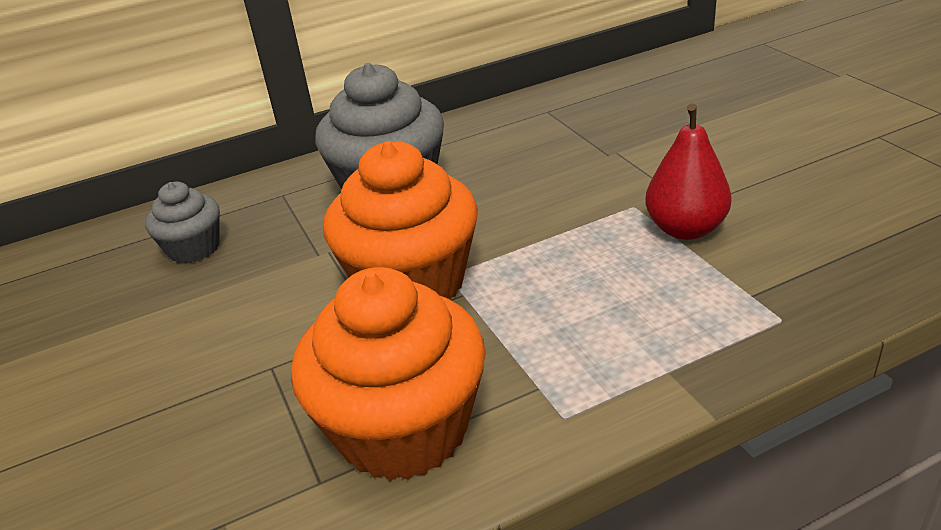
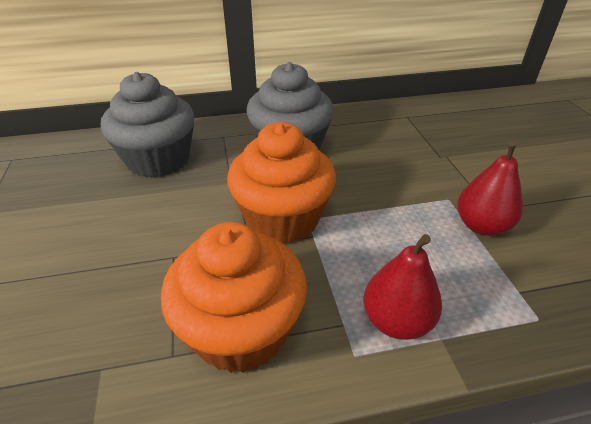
camera: 10 degrees right, 5 degrees up
(194, 248) = (158, 160): grey cupcake -> grey cupcake, size x1.86
(606, 366) = (396, 321): none -> red pear

